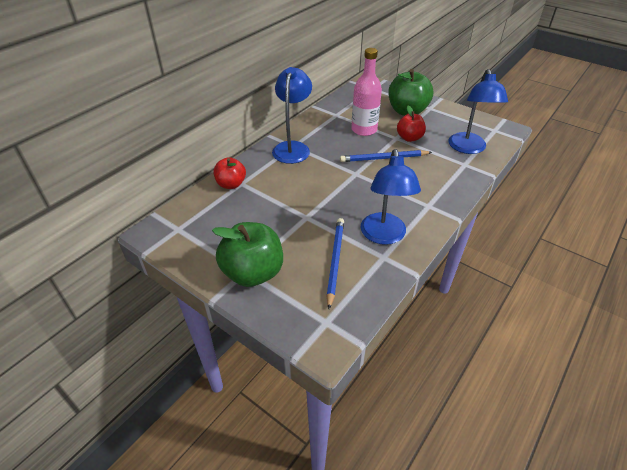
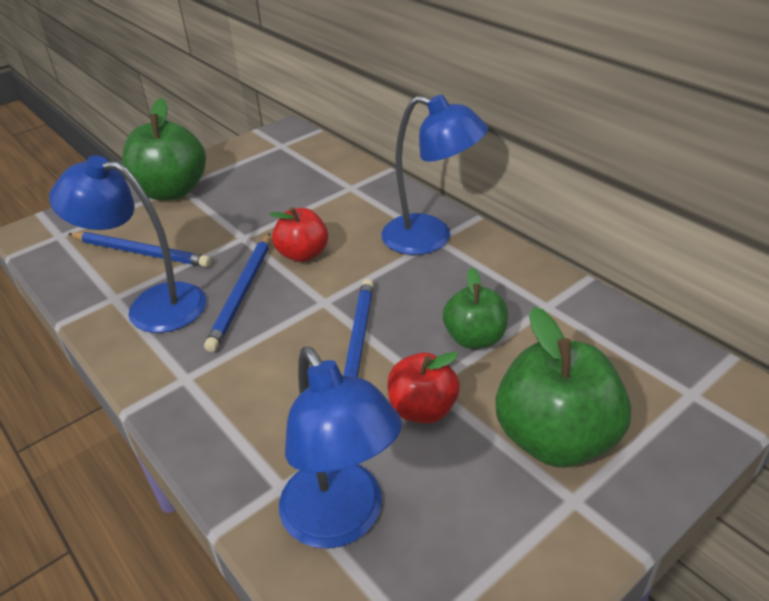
camera: 105 degrees right, 5 degrees down
(231, 184) = (351, 179): red apple -> red apple (303, 254)
(359, 203) = (242, 293): none -> blue pencil
(364, 130) = (474, 338): pink bottle -> green apple
(468, 148) = (341, 521): blue lamp -> blue lamp turned 135 degrees counterclockwise

